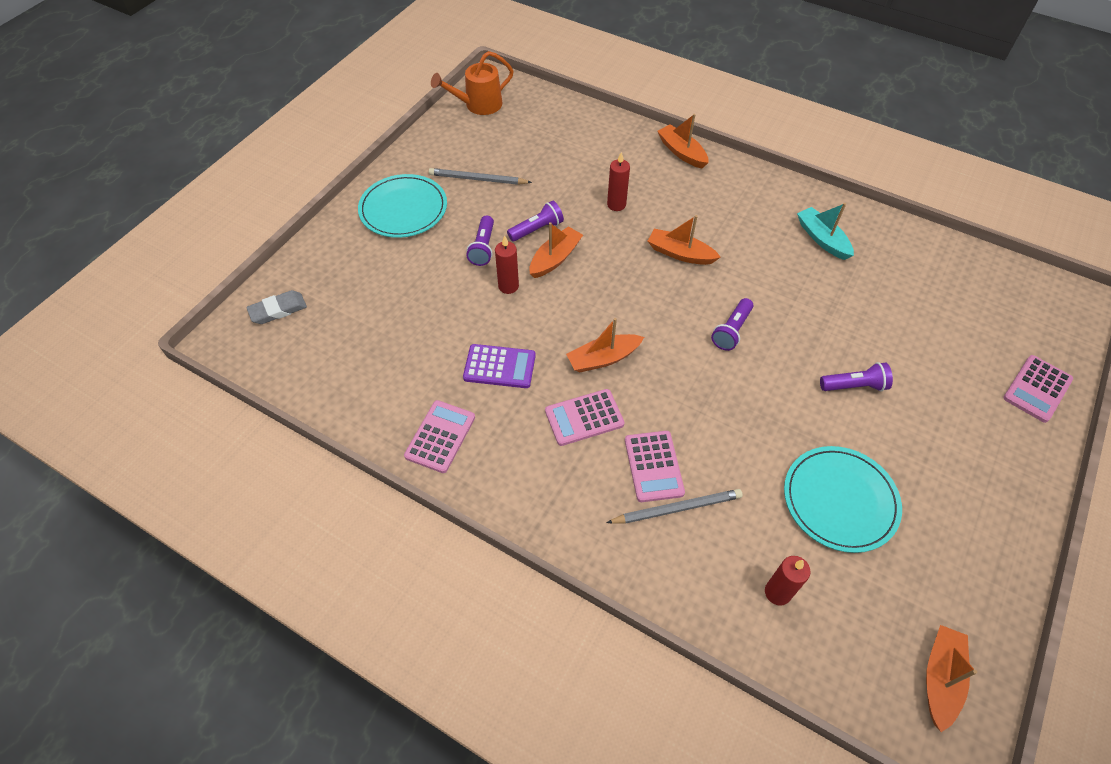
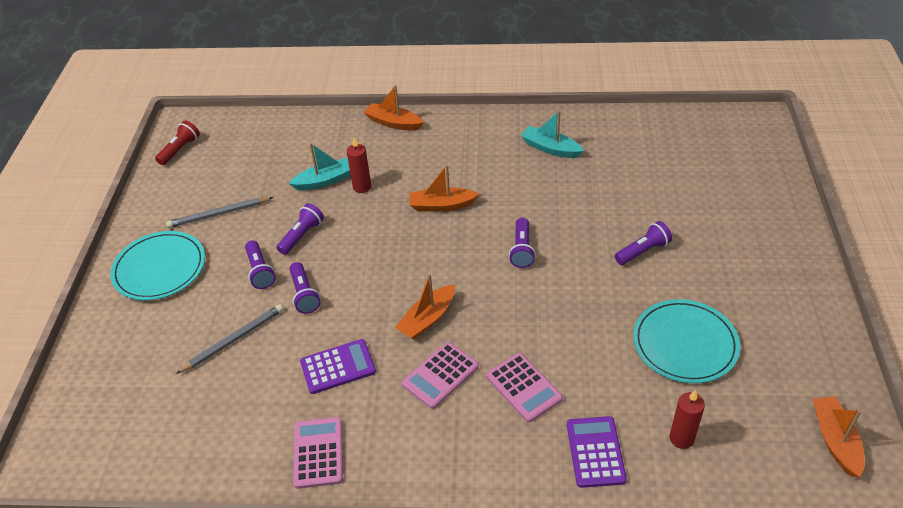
camera: 25 degrees left, 10 degrees down
(278, 310) = (82, 413): grey eraser -> none
(478, 105) = (180, 150): orange watering can -> red flashlight
(508, 286) = (304, 295): red candle -> purple flashlight
(555, 258) = (333, 253): orange boat -> none
(587, 185) = (325, 180): none -> turquoise boat
(677, 508) = (563, 412): grey pencil -> grey pencil (233, 340)
(684, 562) = (595, 452): none -> purple calculator
(1037, 389) = (772, 196): pink calculator -> none

